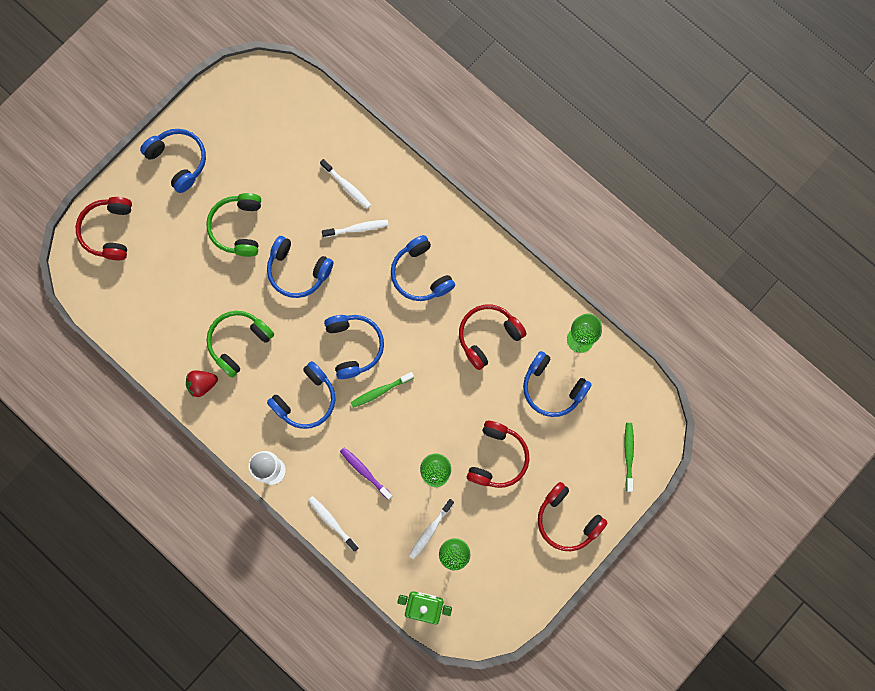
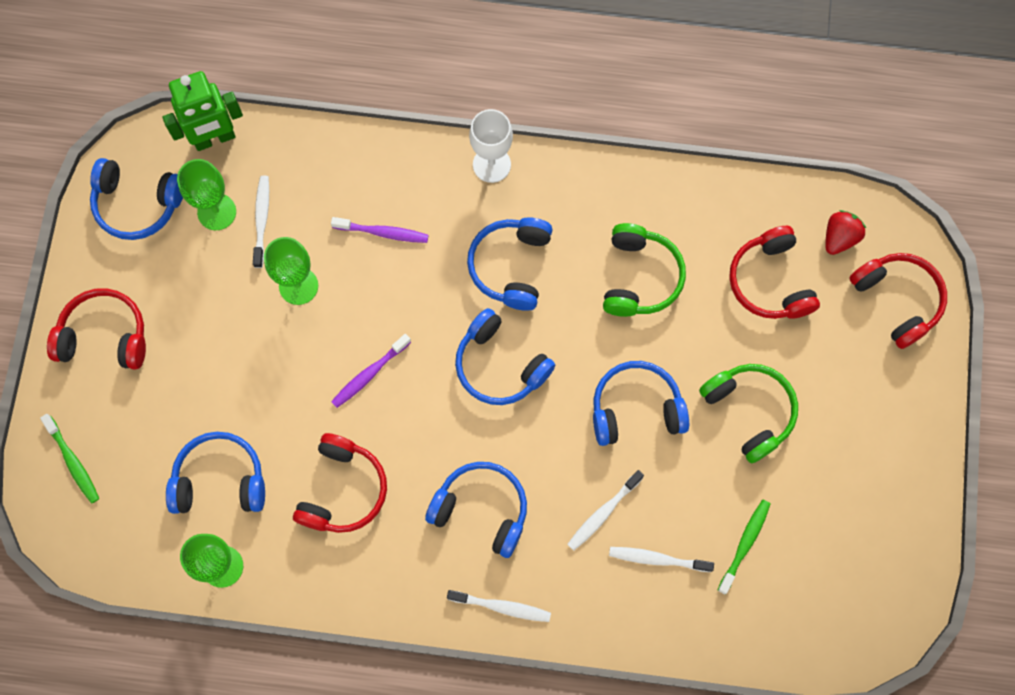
camera: 145 degrees right, 5 degrees down
(178, 161) = (889, 443): blue headphones -> blue headphones (138, 204)
(202, 384) = (644, 203): red strawberry -> red strawberry (839, 238)
(332, 522) = (382, 156): white toothbrush -> white toothbrush (502, 607)
(380, 391) = (430, 334): green toothbrush -> green toothbrush (745, 544)
(430, 392) = (369, 374): none -> purple toothbrush
(497, 458) = (235, 351): red headphones -> red headphones (770, 281)

